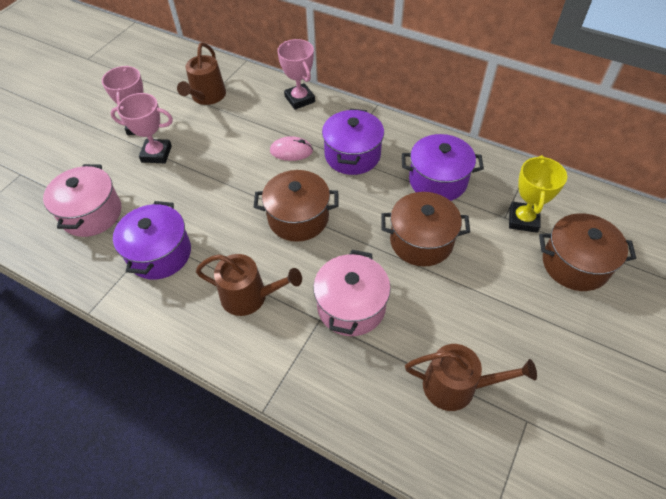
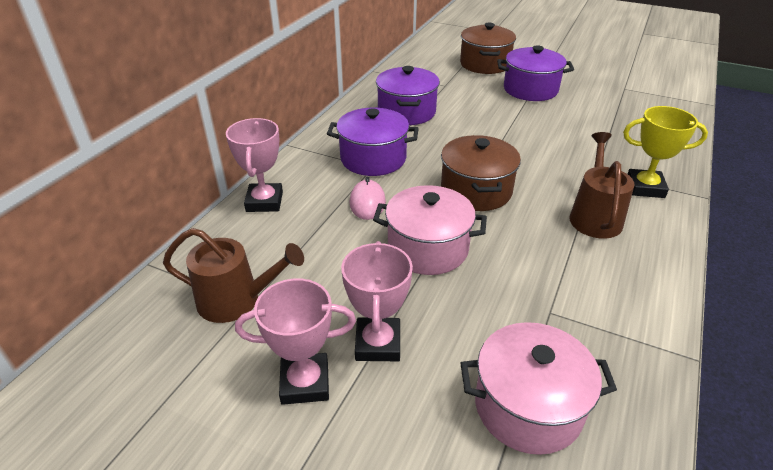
camera: 95 degrees left, 15 degrees down
(160, 254) = (571, 301): purple pot -> purple pot (530, 89)
(299, 99) = (264, 202): pink trophy -> pink trophy turned 60 degrees counterclockwise
(351, 306) = (572, 155): pink pot -> pink pot (428, 248)
(421, 241) = (484, 121): brown pot -> none
(456, 386) = (617, 110): brown watering can -> none
(523, 220) = (446, 78): yellow trophy -> yellow trophy (645, 187)

